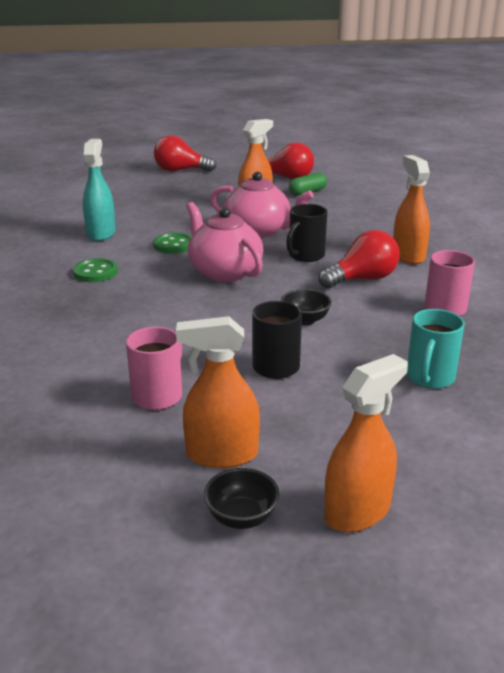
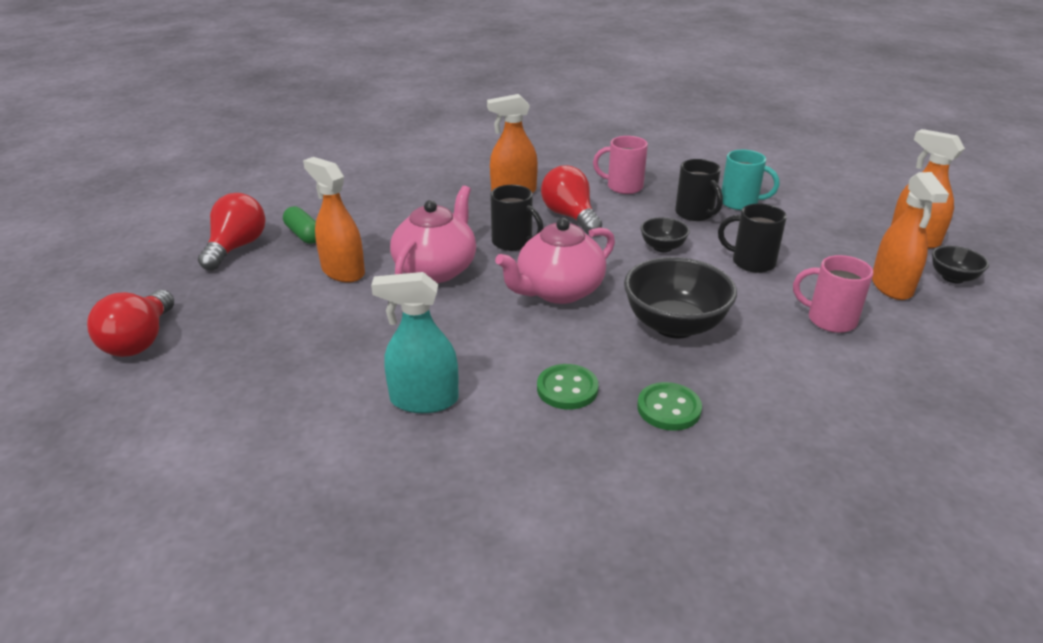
camera: 90 degrees left, 5 degrees up
(165, 315) = (674, 325): none -> black bowl
(174, 245) = (476, 330): green button -> green button (669, 408)
(388, 344) = (695, 214): none -> black mug

